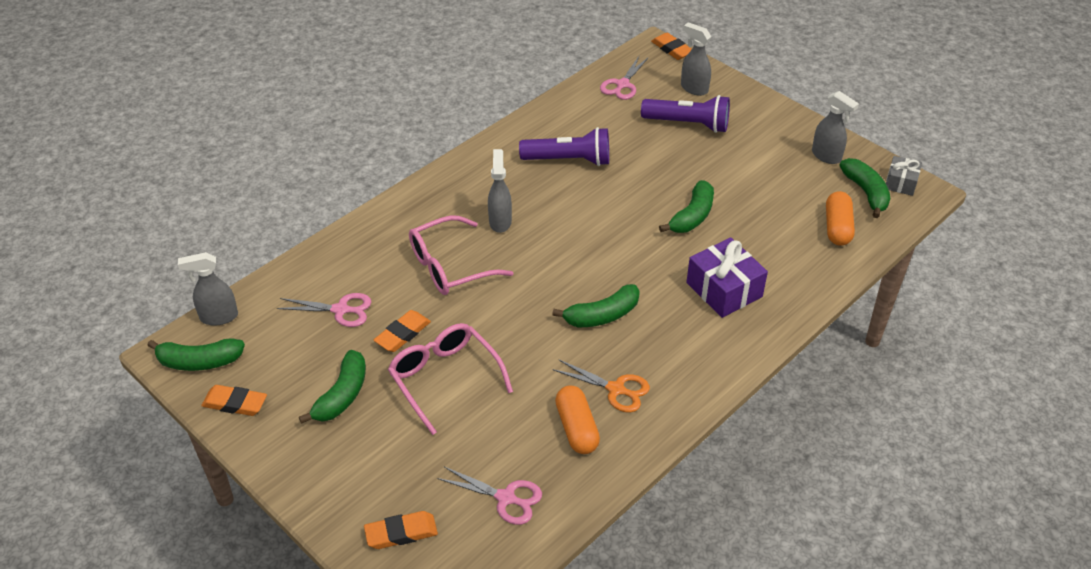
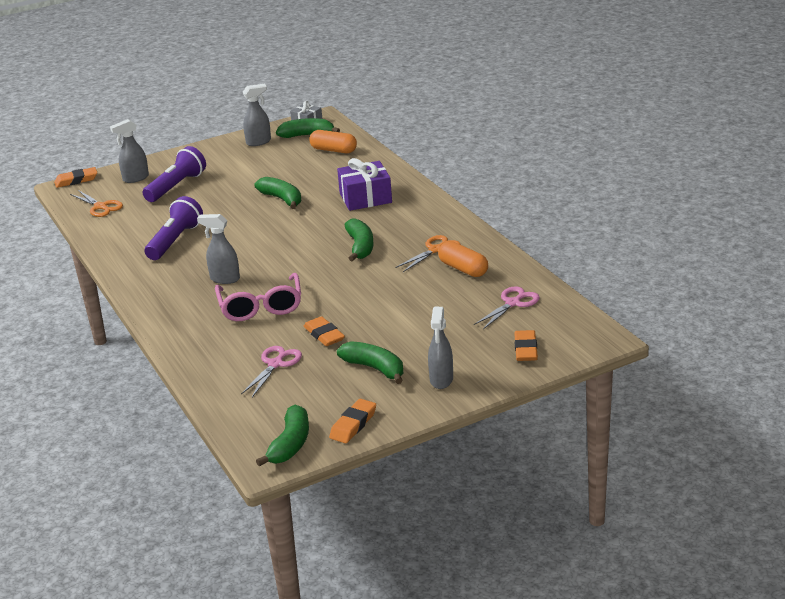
camera: 70 degrees left, 15 degrees down
(218, 317) = (239, 432): grey spray bottle -> grey spray bottle (441, 380)
(445, 379) = (385, 319): pink glasses -> none
(576, 428) = (463, 269): orange capsule -> orange capsule turned 45 degrees clockwise
(622, 84) = (100, 207): pink scissors -> orange scissors

